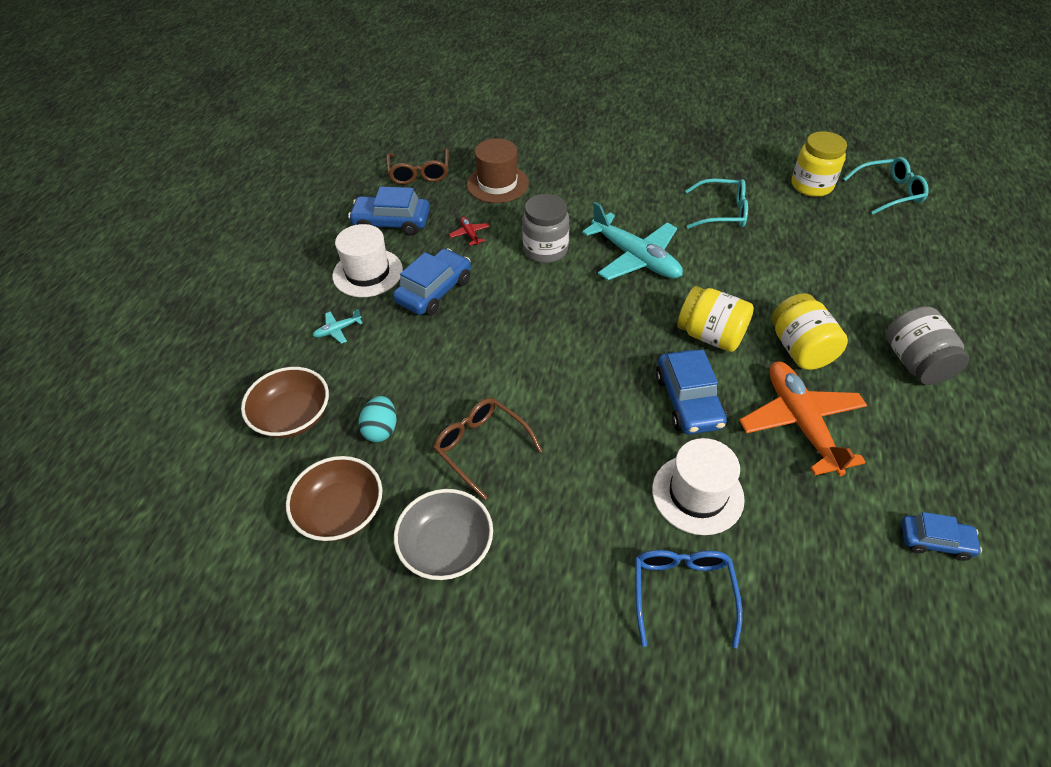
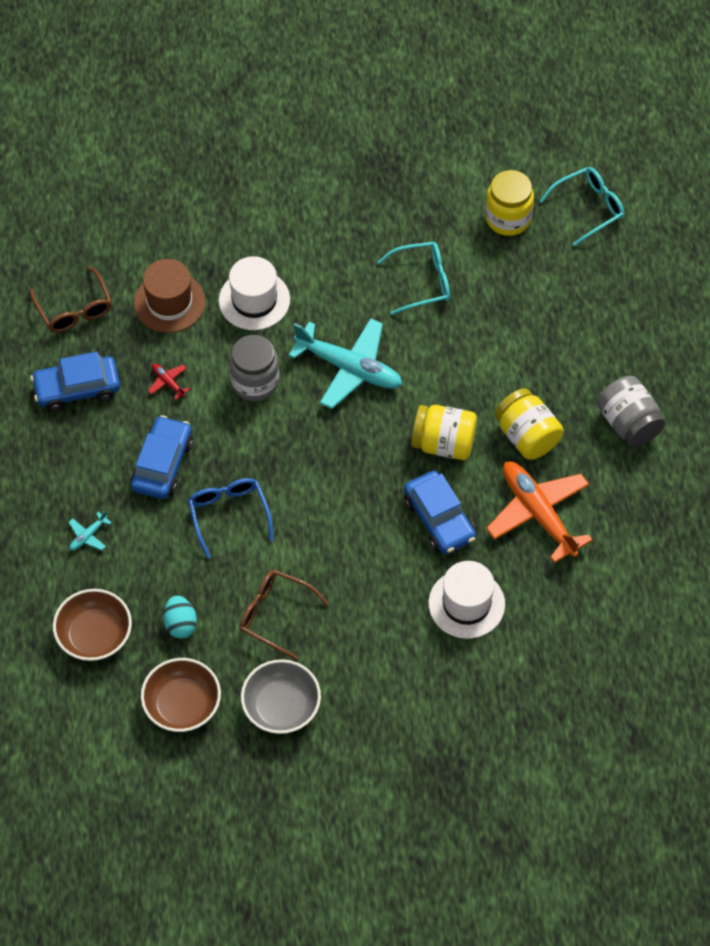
camera: 20 degrees left, 10 degrees up
(367, 273) = (84, 461): white hat -> white hat (254, 300)
(682, 592) = (473, 686): blue glasses -> blue glasses (229, 515)
(935, 541) = (653, 589): blue car -> none

